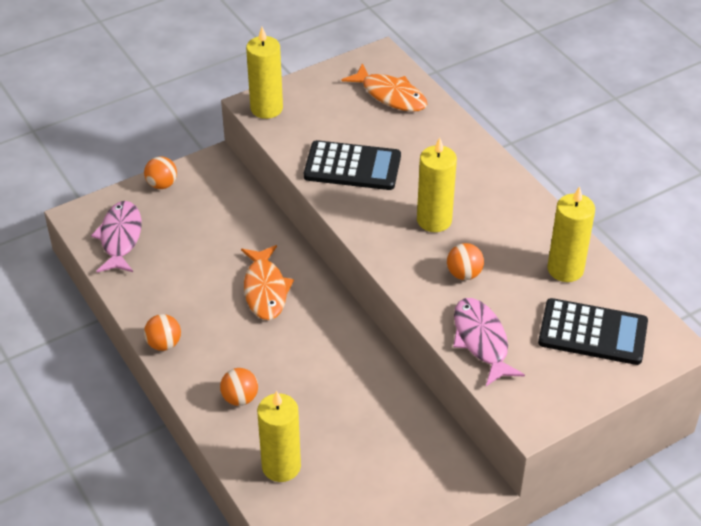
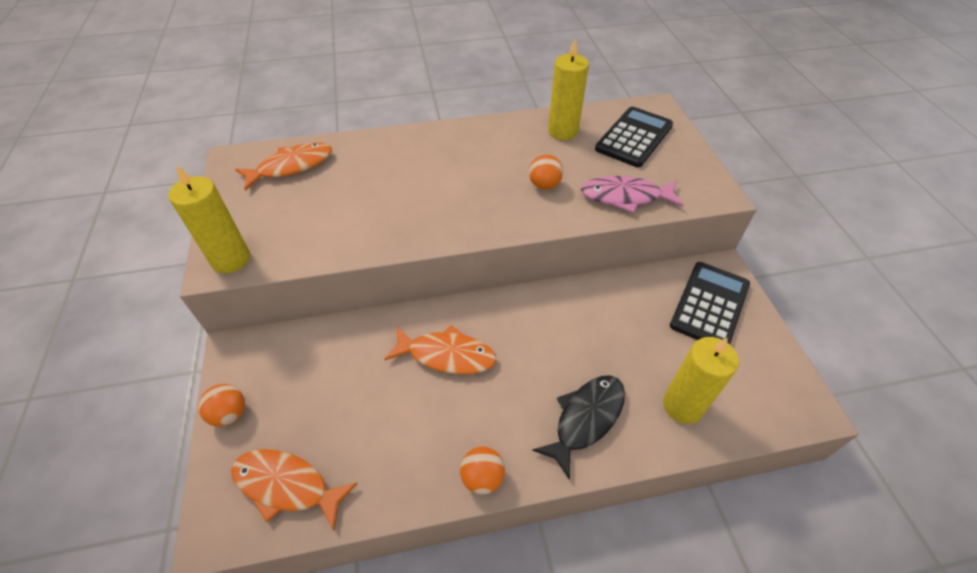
camera: 70 degrees left, 5 degrees up
(120, 238) = (287, 485): pink fish -> orange fish
(240, 398) = (585, 419): orange ball -> black fish
(352, 167) = (367, 217): black calculator -> black calculator (710, 305)
(434, 220) = (471, 184): yellow candle -> none

